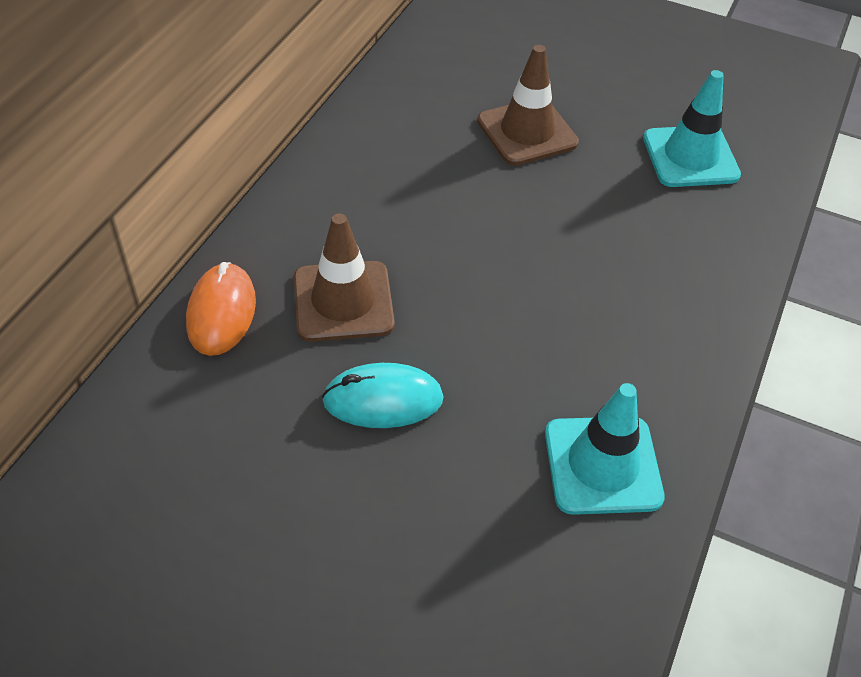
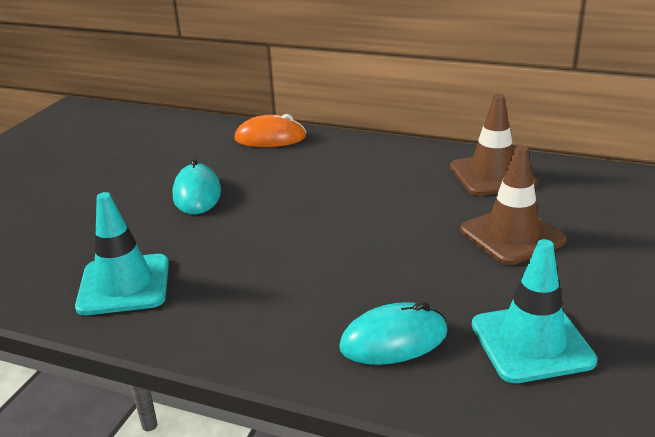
camera: 90 degrees right, 20 degrees down
(343, 301) = (283, 173): brown traffic cone -> brown traffic cone (492, 175)
(692, 238) = (394, 340): none -> turquoise mouse

